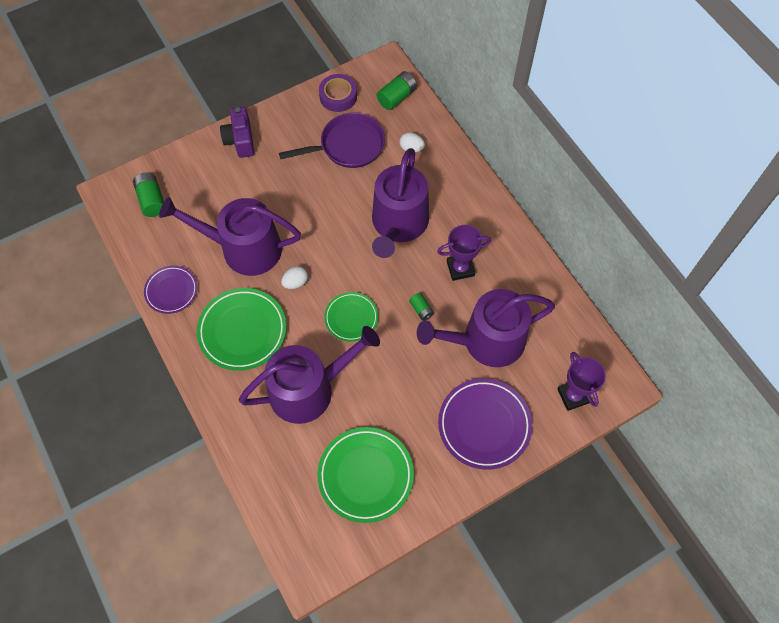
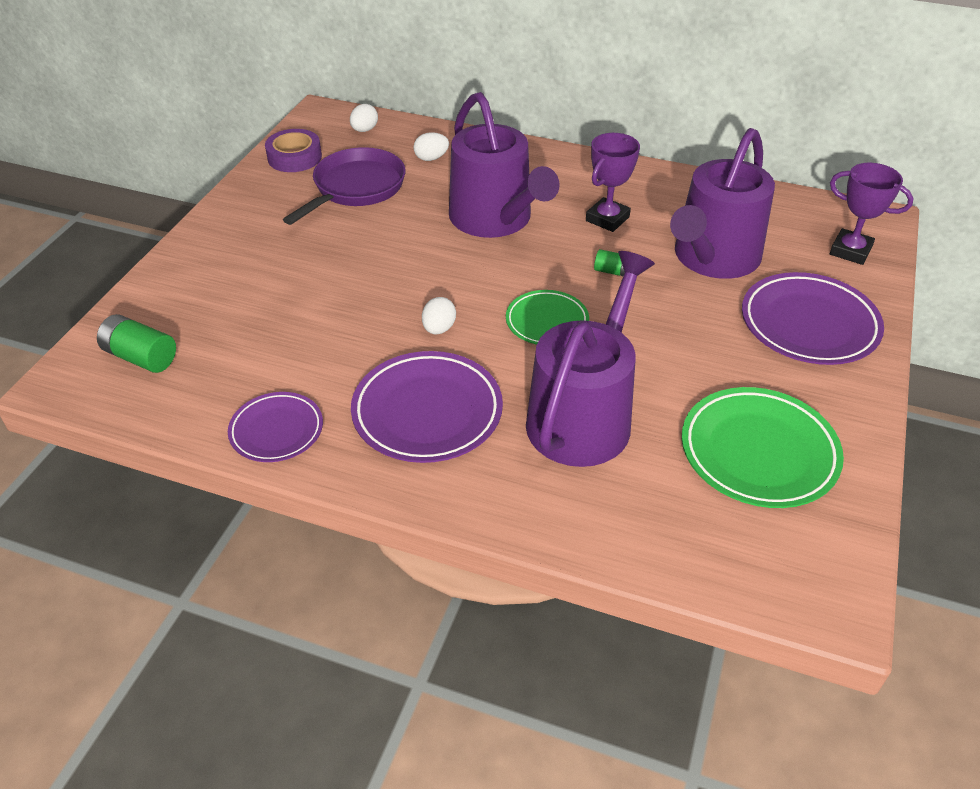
camera: 40 degrees left, 20 degrees down
(240, 140) = (210, 244): purple camera -> none
(242, 331) = (427, 412): green plate -> purple plate
(243, 248) = (332, 335): purple watering can -> none
(397, 97) = (364, 130): green battery -> white egg

